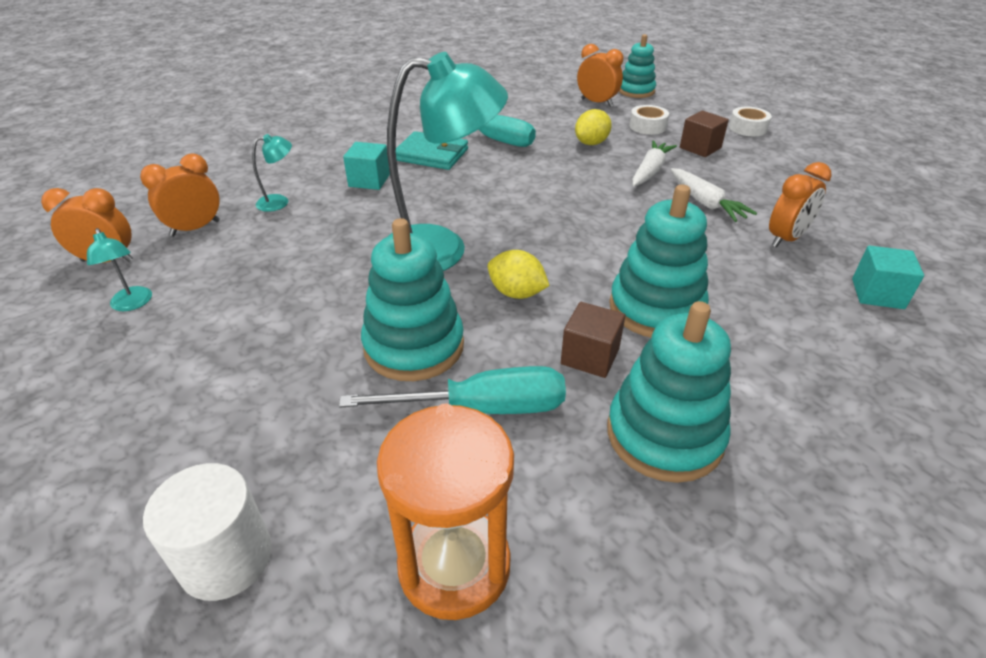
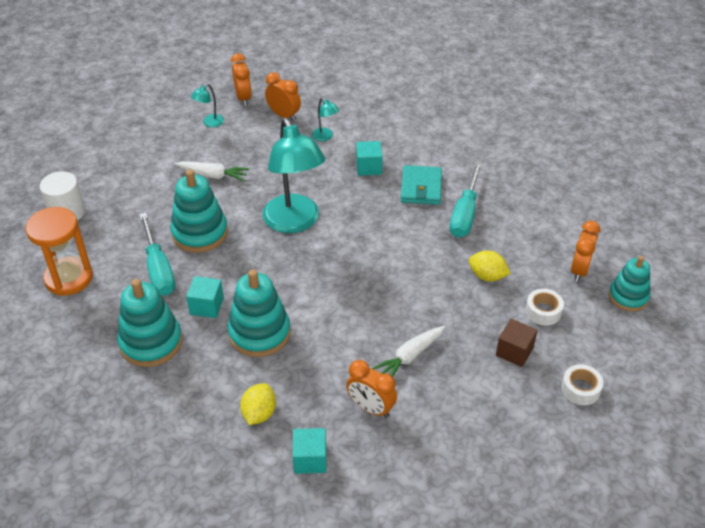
camera: 75 degrees right, 5 degrees up
(516, 293) = (258, 265): yellow lemon -> yellow lemon (259, 413)
(590, 356) = (207, 306): brown cube -> turquoise cube
(650, 171) = (450, 319): white carrot -> white carrot (213, 175)

